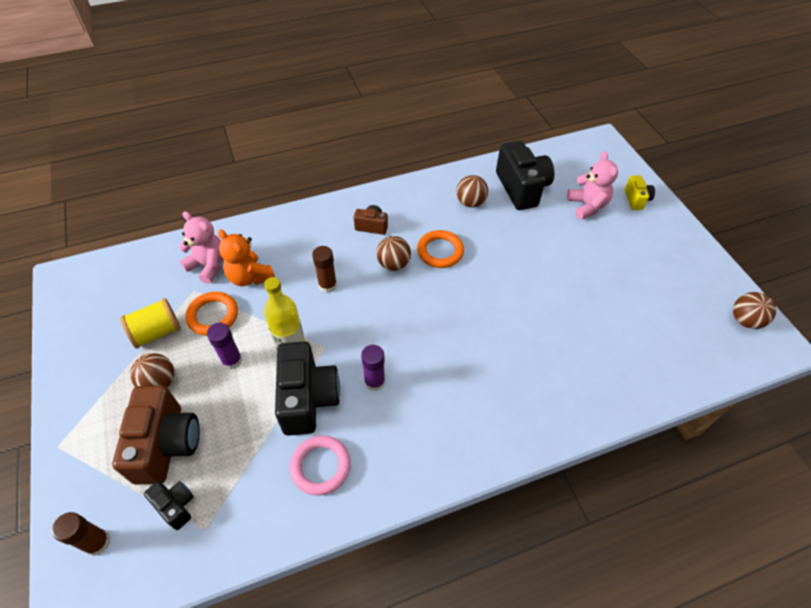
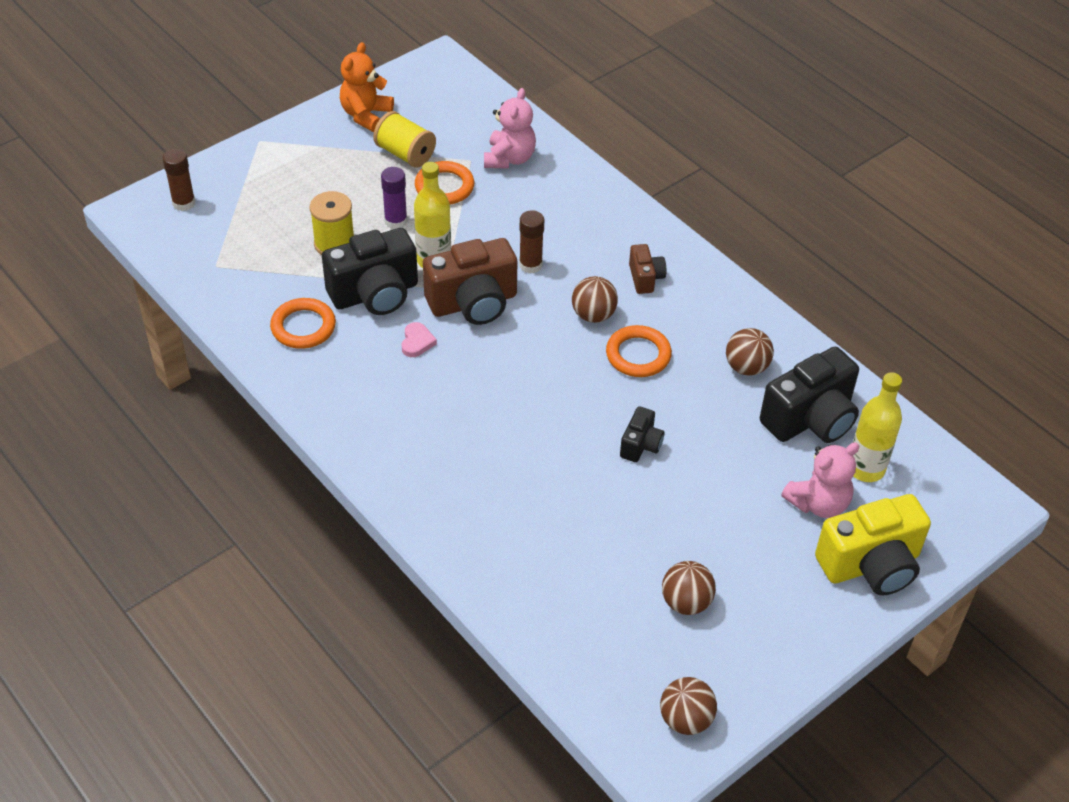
camera: 70 degrees right, 5 degrees down
(159, 382) = (349, 179): brown ball -> brown ball (686, 602)
(166, 444) = (287, 209): brown camera -> brown camera (473, 303)
(176, 506) = (230, 239): black camera -> black camera (640, 445)
(232, 415) = (334, 244): none -> yellow spool
(249, 277) = (510, 196): orange teddy bear -> orange teddy bear (366, 115)
(320, 466) = (303, 327): pink ring -> orange ring
(374, 382) = (417, 342): purple glue stick -> pink heart
(565, 178) = (865, 468): none -> yellow bottle
(636, 199) = (871, 565): yellow camera -> yellow camera, size x1.98

